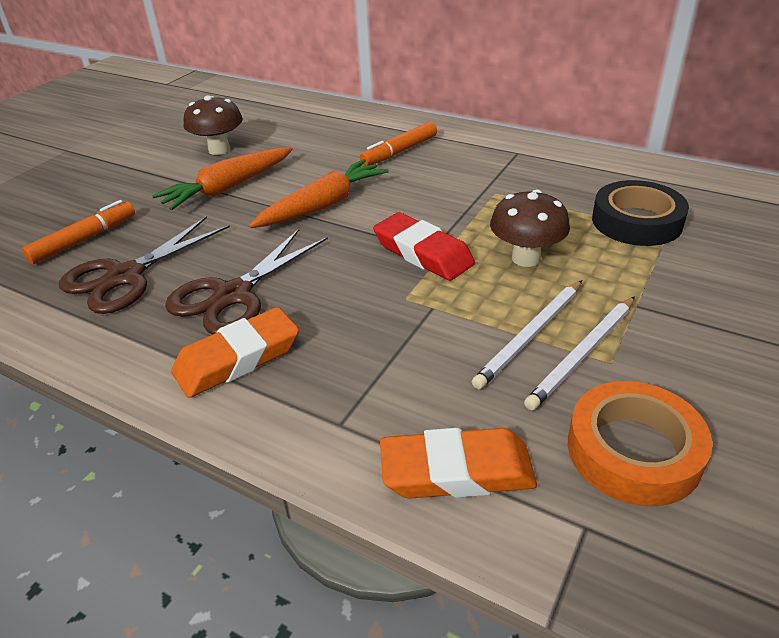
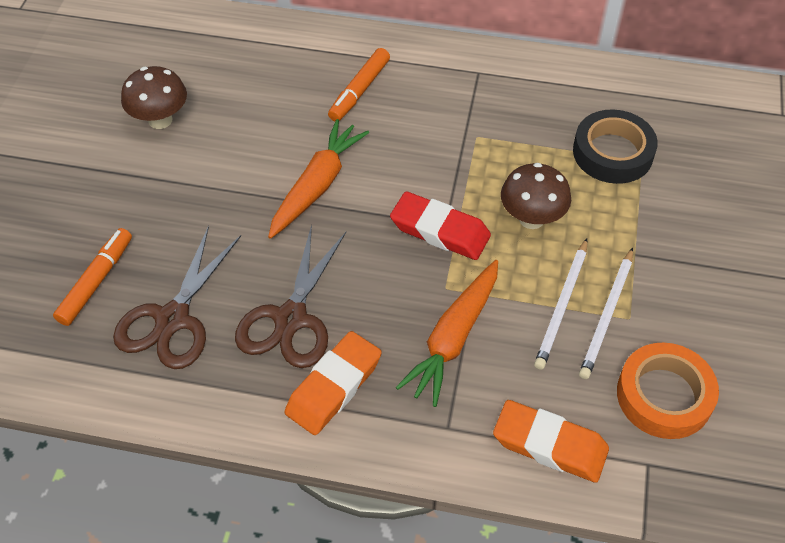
camera: 20 degrees left, 15 degrees up
(228, 188) = (205, 178): orange carrot -> orange carrot (453, 338)
(457, 471) = (549, 445): orange eraser -> orange eraser turned 45 degrees clockwise

